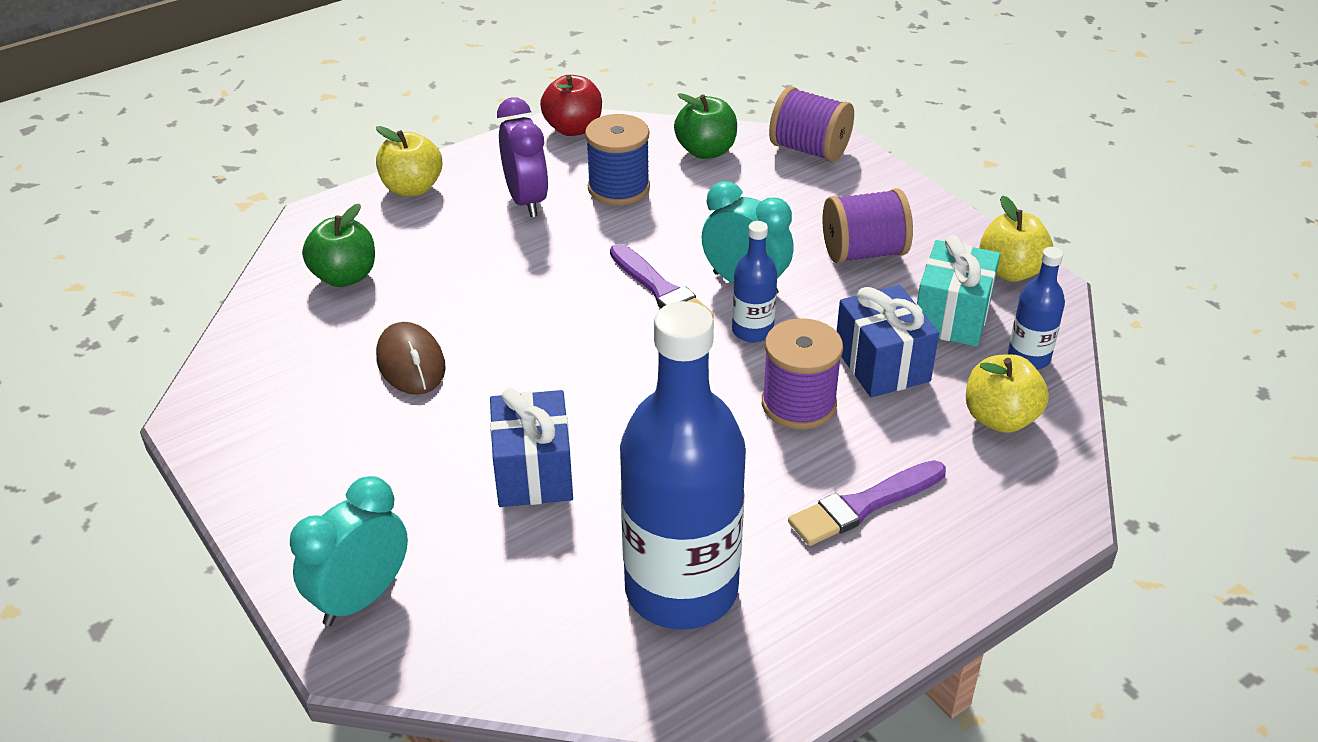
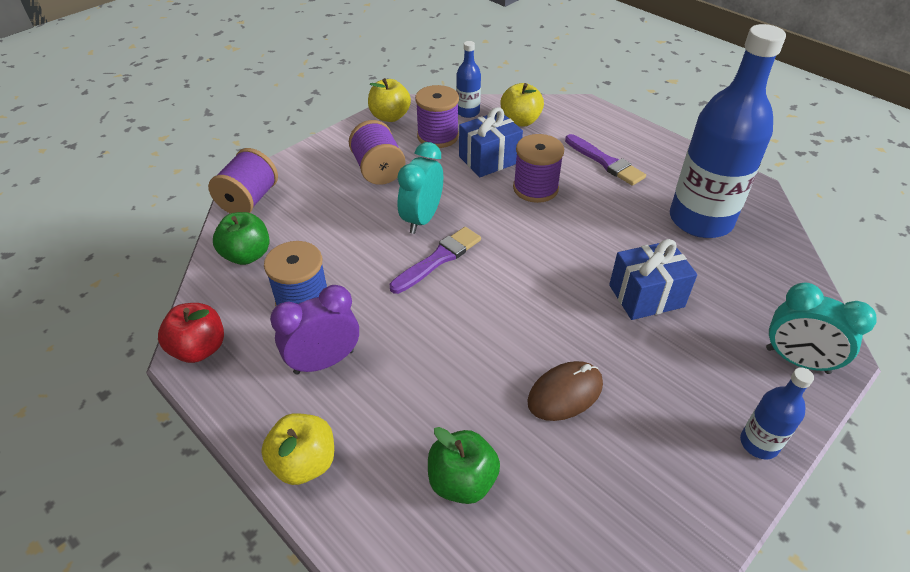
camera: 100 degrees left, 5 degrees up
(752, 331) = (472, 212): blue bottle -> blue bottle (759, 443)
(952, 316) = (438, 136): turquoise gift -> purple spool

